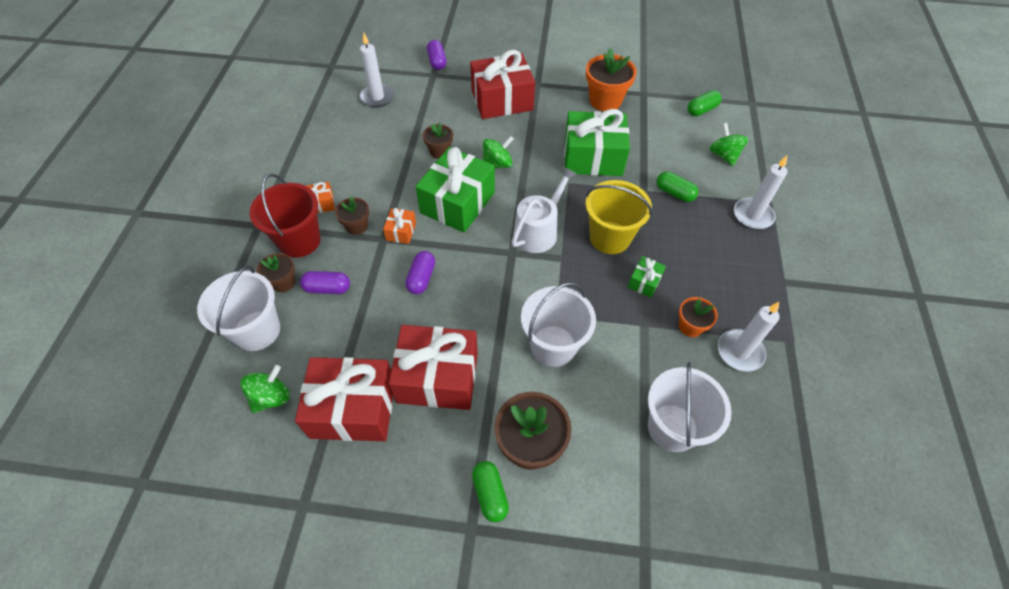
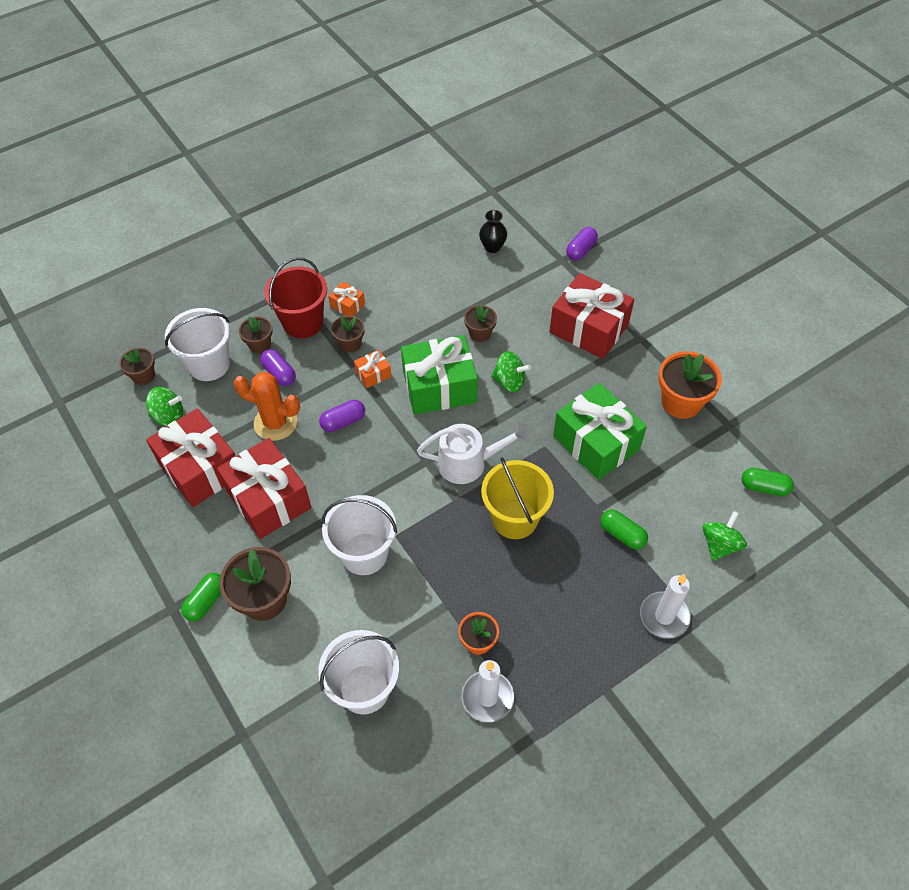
camera: 50 degrees right, 0 degrees up
(204, 389) = (143, 376): none -> brown flower pot
(371, 323) = (275, 423): none -> orange cactus
(377, 97) = (492, 247): white candle -> black vase
(644, 282) = (492, 576): green gift -> none
(674, 193) = (622, 534): green capsule -> green capsule turned 45 degrees counterclockwise

